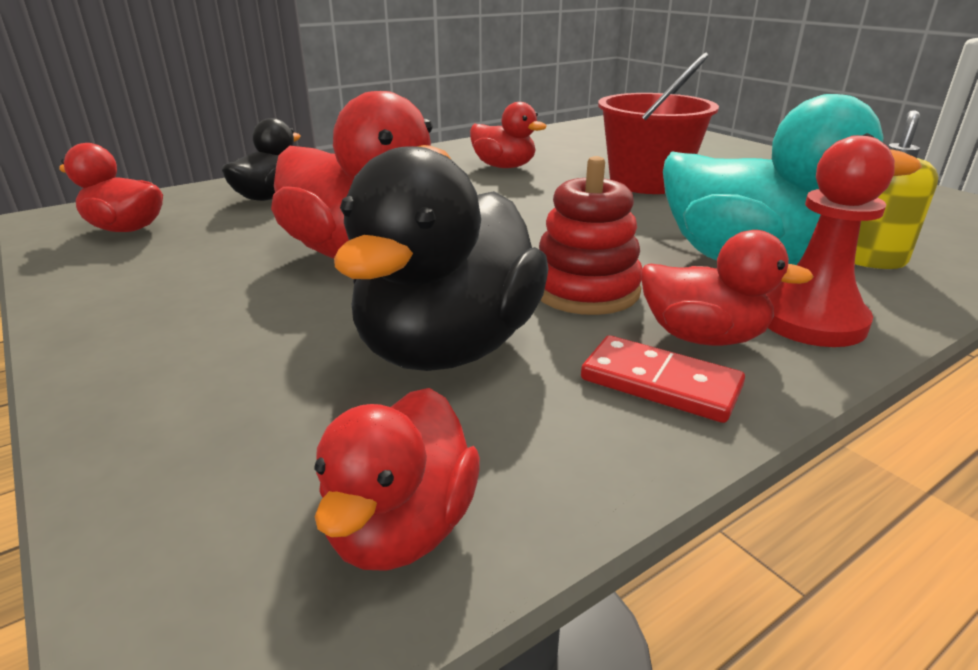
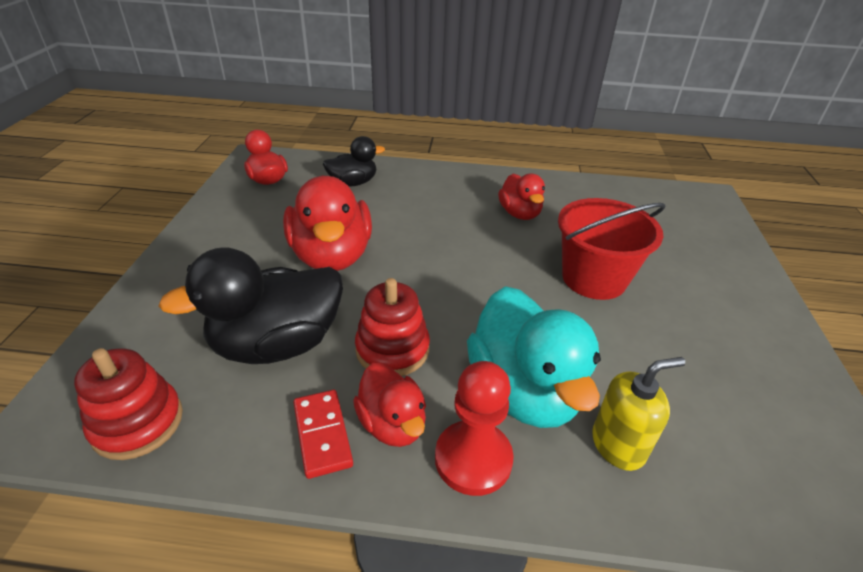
camera: 40 degrees right, 10 degrees up
(402, 527) = (137, 423): red duck -> red stacking toy

